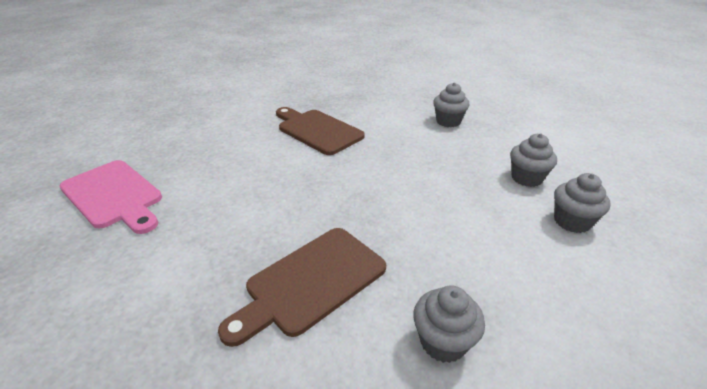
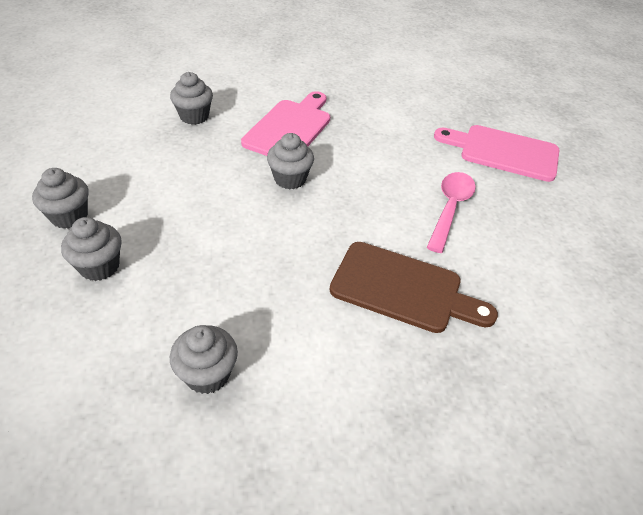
camera: 155 degrees right, 10 degrees up
(232, 162) = (450, 208): none -> pink spoon
(311, 282) = (290, 128): brown cutting board -> pink cutting board
(349, 213) = (290, 179): none -> grey cupcake

